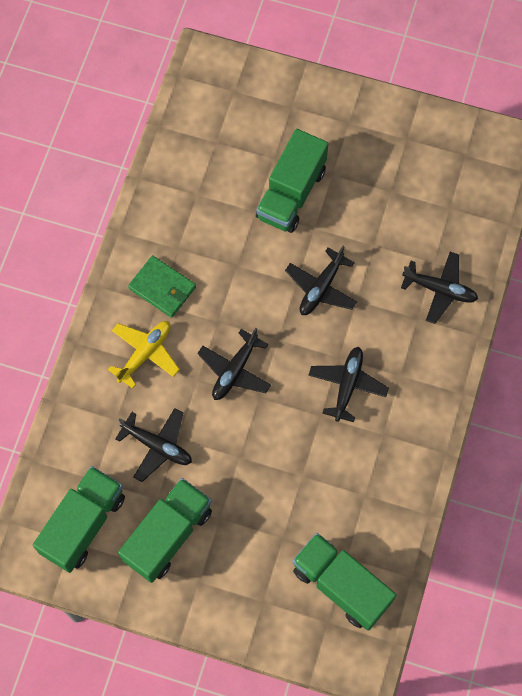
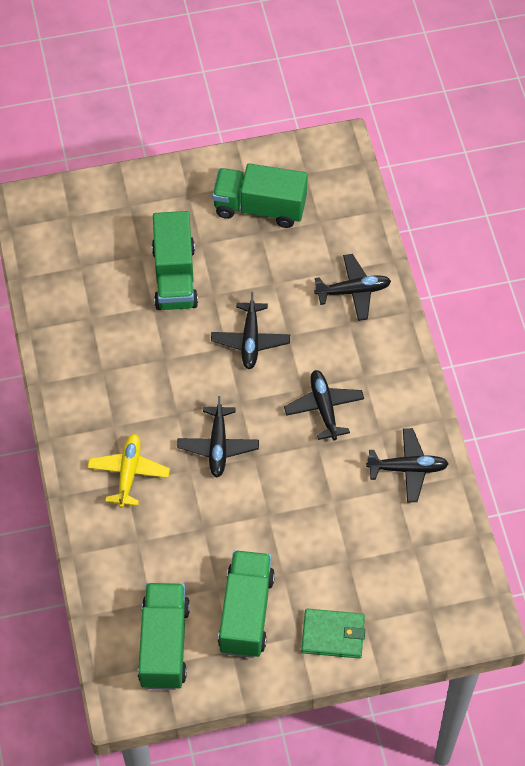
camera: 30 degrees left, 10 degrees down
(157, 446) = (189, 544): black plane -> black plane (407, 469)
(162, 288) = (109, 411): green wallet -> green wallet (333, 635)
(341, 585) = (423, 572): green truck -> green truck (260, 207)

